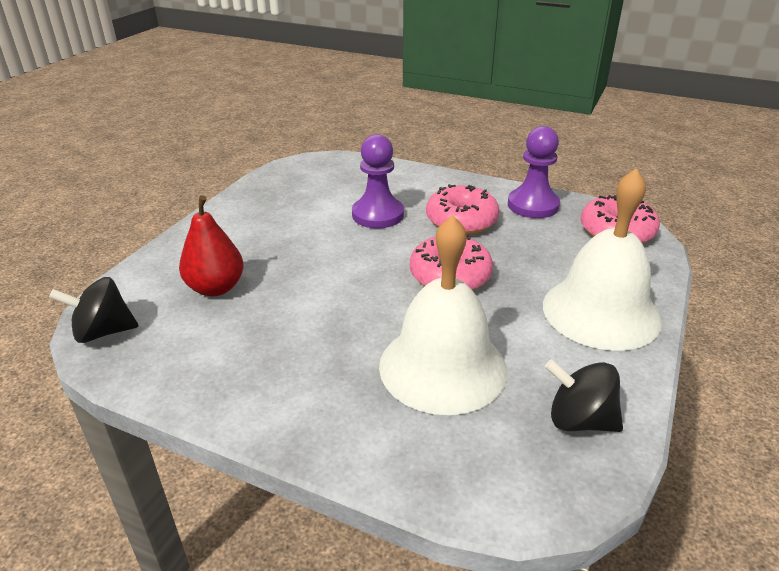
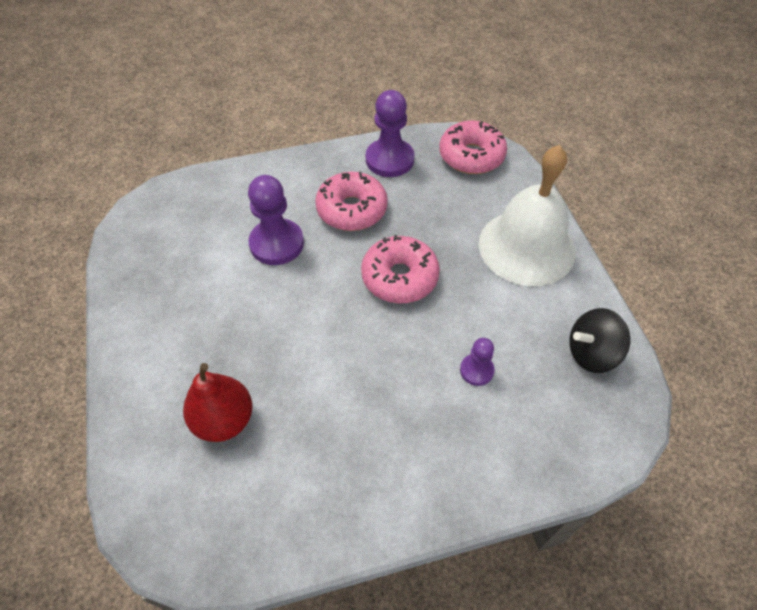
camera: 40 degrees left, 20 degrees up
(103, 332) = (177, 541): black spinning top -> none
(442, 367) = (476, 370): white bell -> purple pawn

